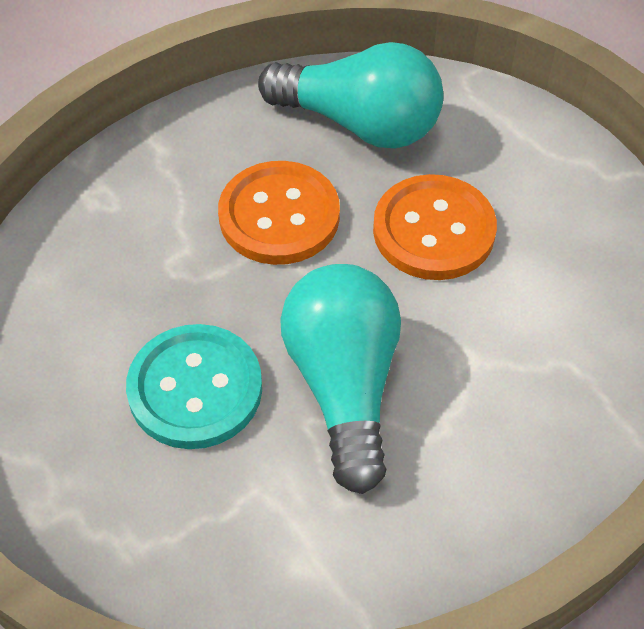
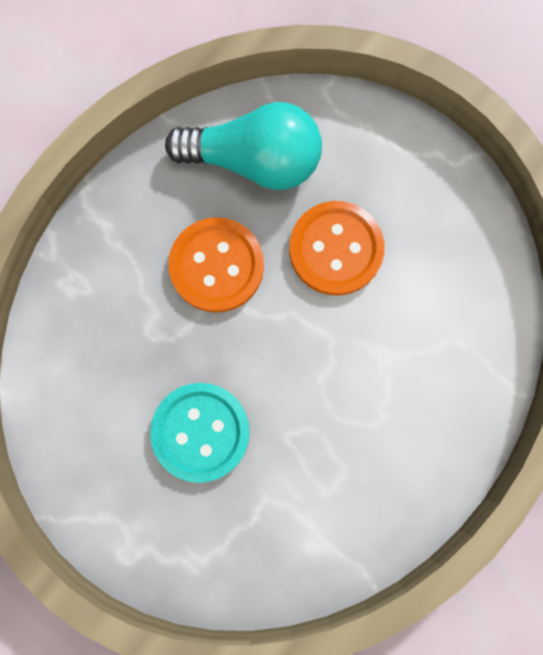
camera: 15 degrees left, 25 degrees up
(344, 385) = (304, 401): turquoise light bulb -> none

